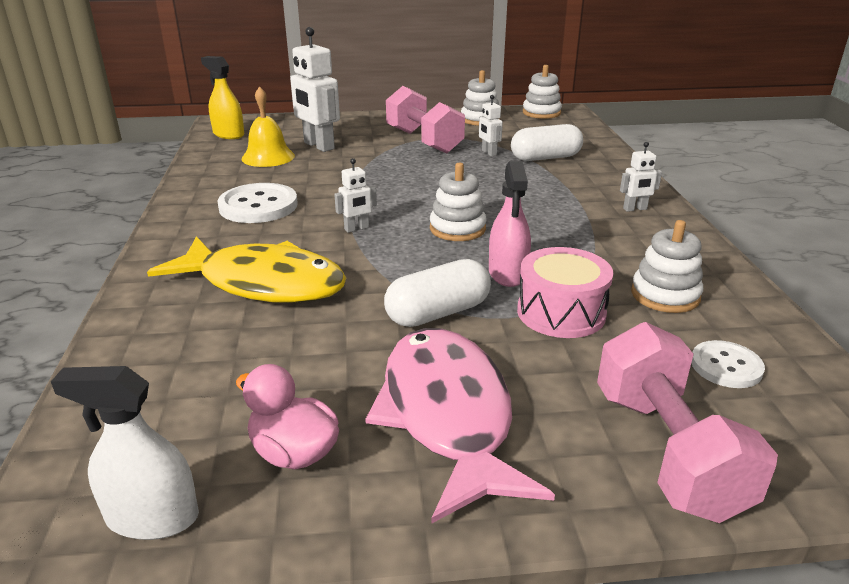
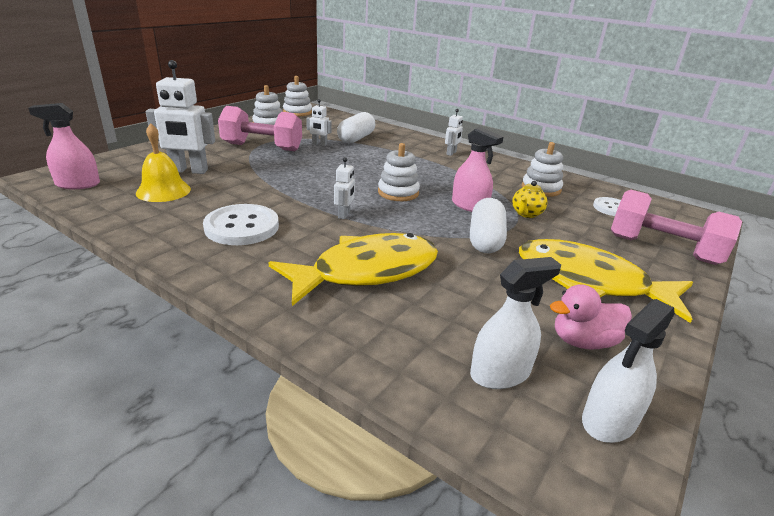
camera: 50 degrees left, 0 degrees up
(170, 418) = (500, 373): none -> white spray bottle
(228, 134) = (78, 184): yellow spray bottle -> pink spray bottle
(448, 415) = (589, 282): pink fish -> yellow fish
(561, 312) = (526, 214): pink drum -> yellow teapot

